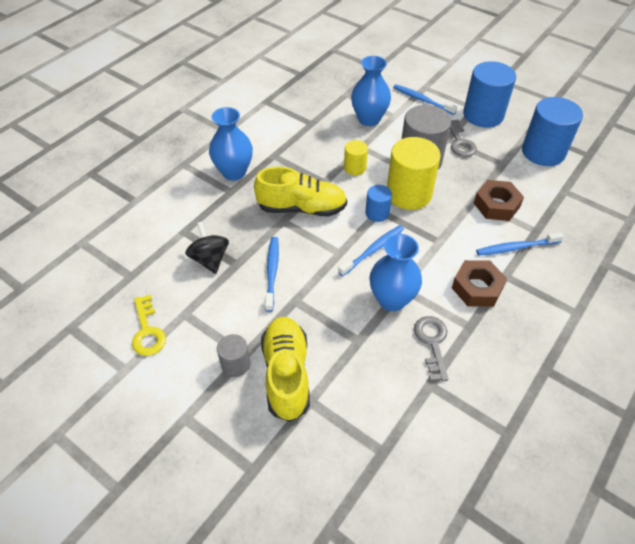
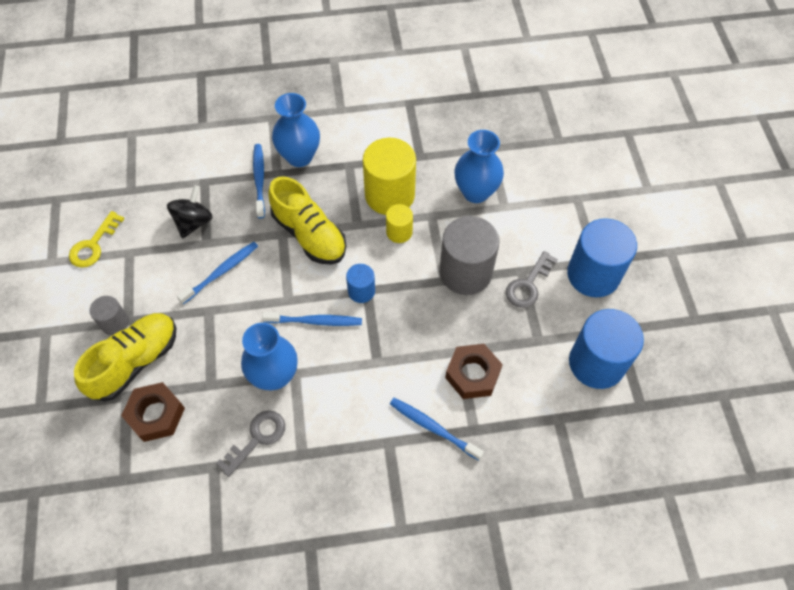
camera: 45 degrees right, 10 degrees up
(408, 194) = (411, 296): yellow cylinder -> yellow cylinder (389, 195)
(422, 100) = (554, 210): blue toothbrush -> blue toothbrush (259, 180)
(477, 288) = (351, 429): brown nut -> brown nut (156, 414)

